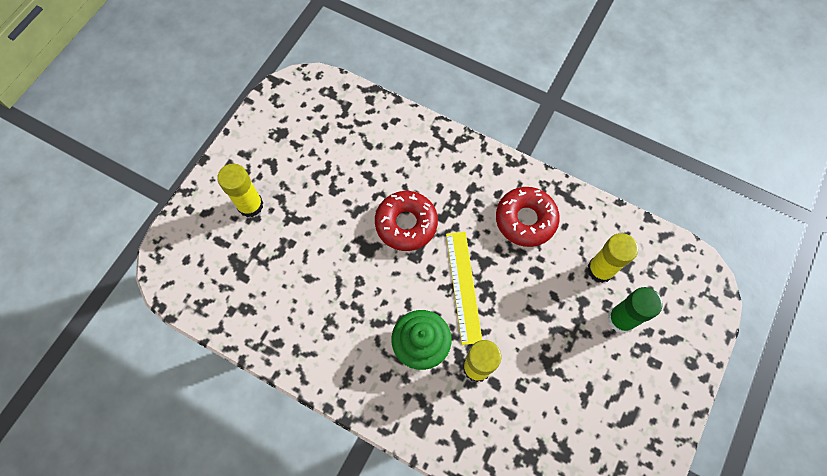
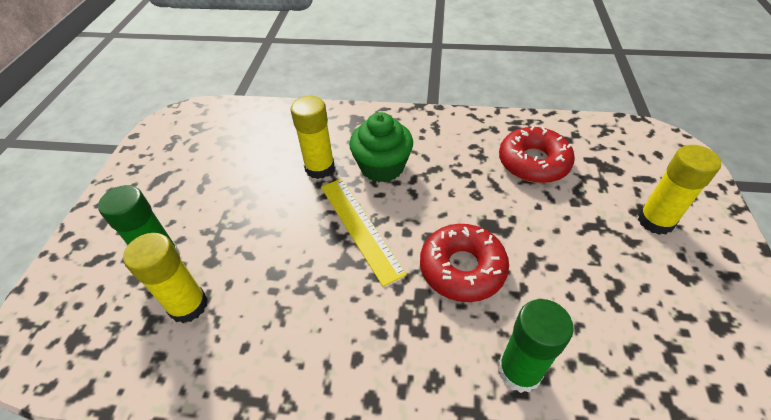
camera: 160 degrees right, 20 degrees down
(409, 153) = (519, 371): none -> green glue stick
(525, 220) = (304, 334): red donut -> red donut (533, 162)

